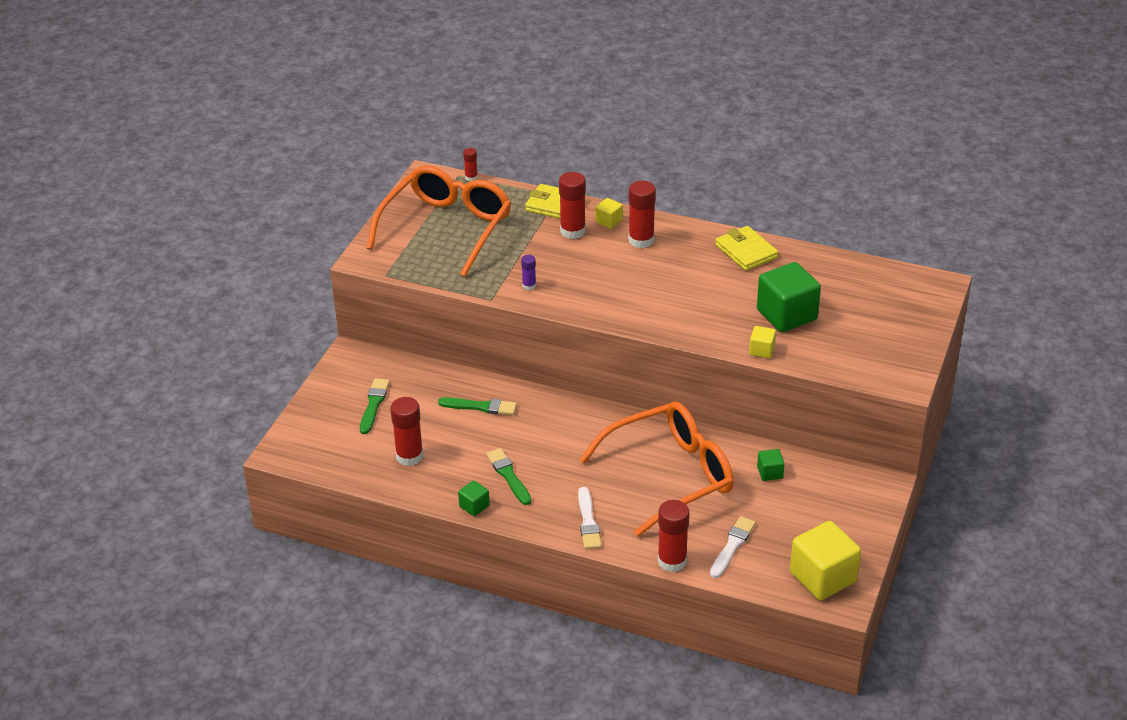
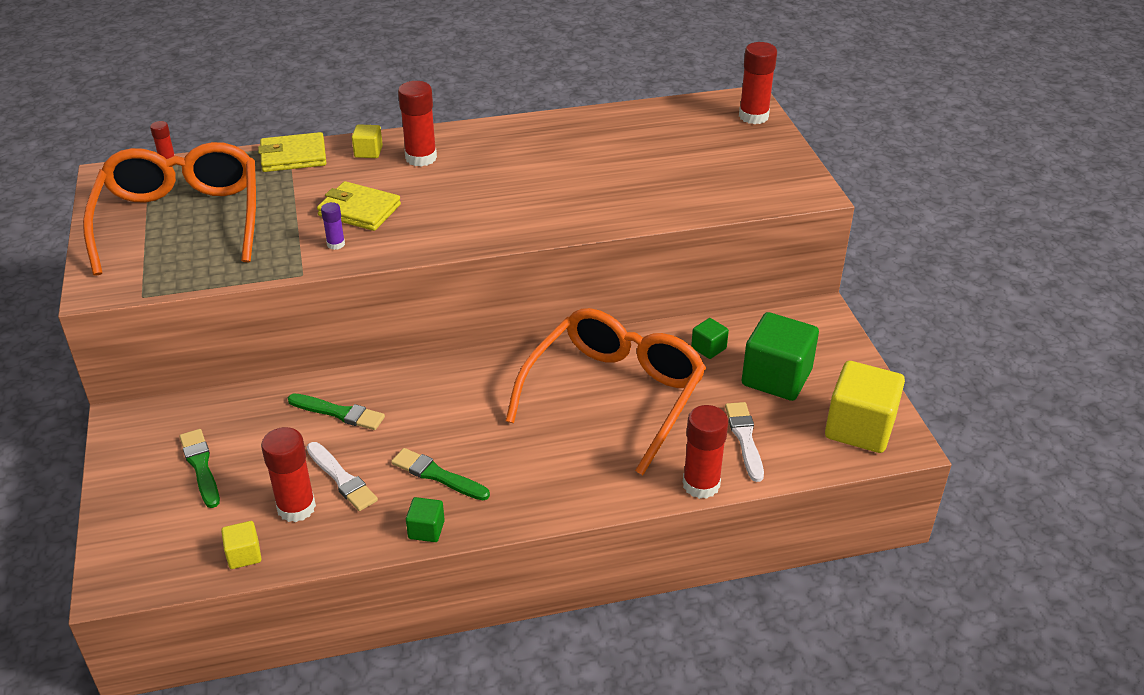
camera: 35 degrees left, 0 degrees up
(480, 407) = (339, 413): green brush -> green brush turned 45 degrees clockwise
(572, 231) = (336, 174): red glue stick -> red glue stick (753, 116)
(588, 521) = (573, 485): white brush -> white brush (342, 479)
(746, 251) = (539, 132): yellow wallet -> yellow wallet (359, 210)
(762, 350) = (649, 215): yellow cube -> yellow cube (244, 555)
(786, 315) = (638, 174): green cube -> green cube (776, 377)

